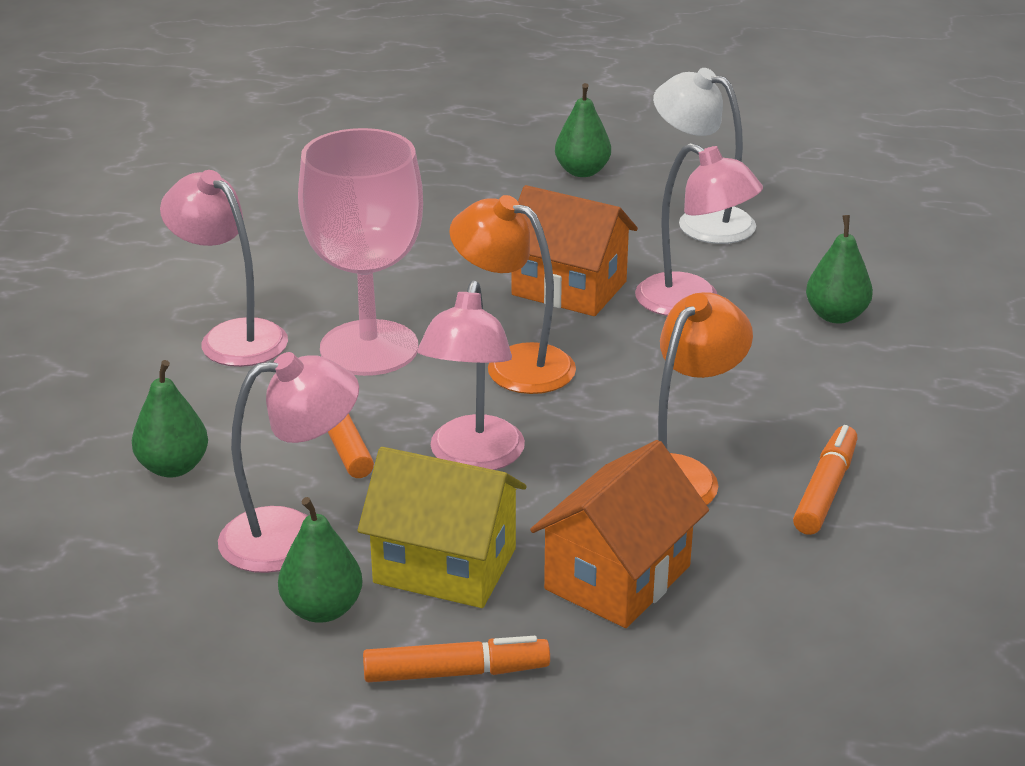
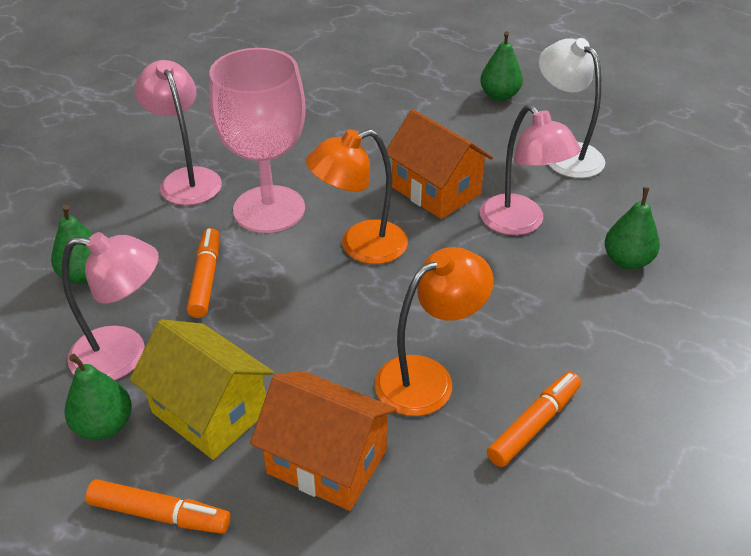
camera: 20 degrees right, 10 degrees up
(473, 458) = (285, 321): pink lamp -> none
(514, 364) = (360, 246): orange lamp -> orange lamp turned 75 degrees counterclockwise
(617, 578) = (327, 461): orange house -> orange house turned 60 degrees clockwise

